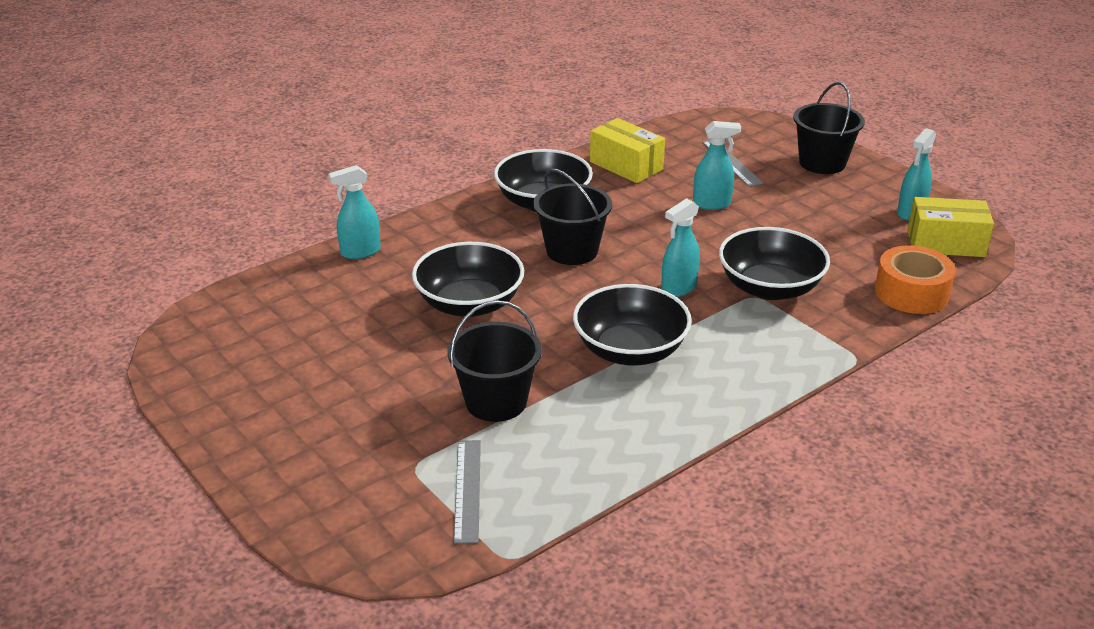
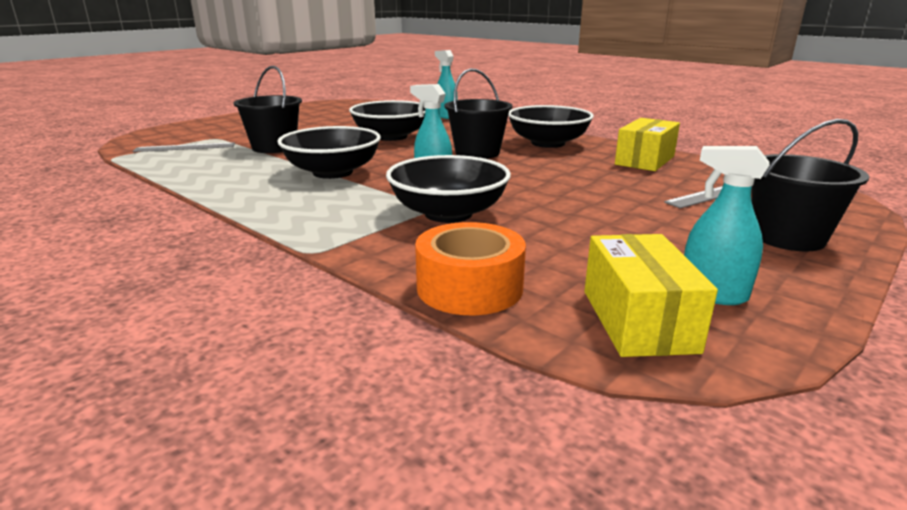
camera: 80 degrees right, 10 degrees down
(712, 204) = (605, 189): turquoise spray bottle -> none

